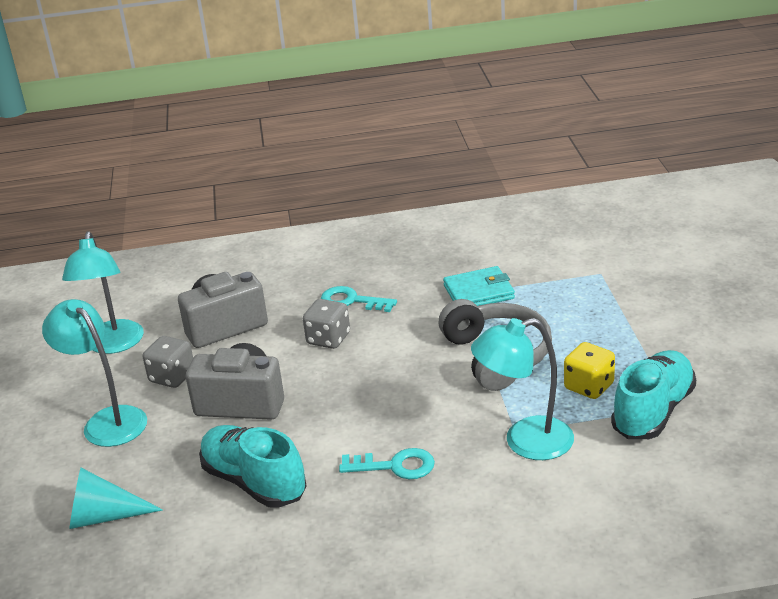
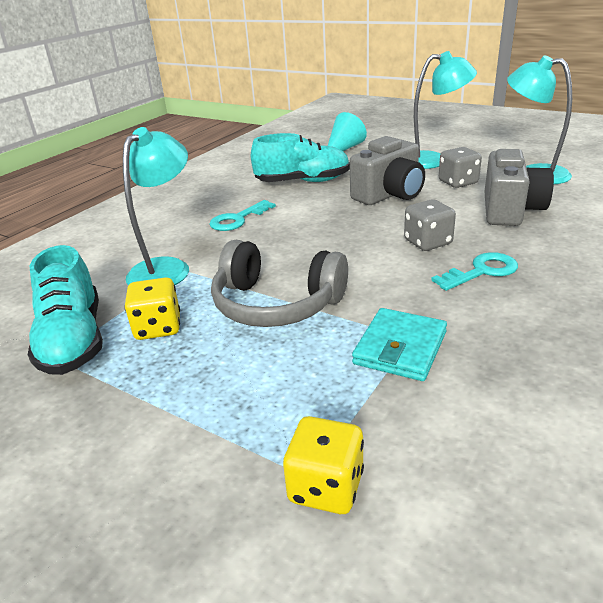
camera: 130 degrees right, 0 degrees up
(598, 267) = (326, 487): none -> yellow dice

